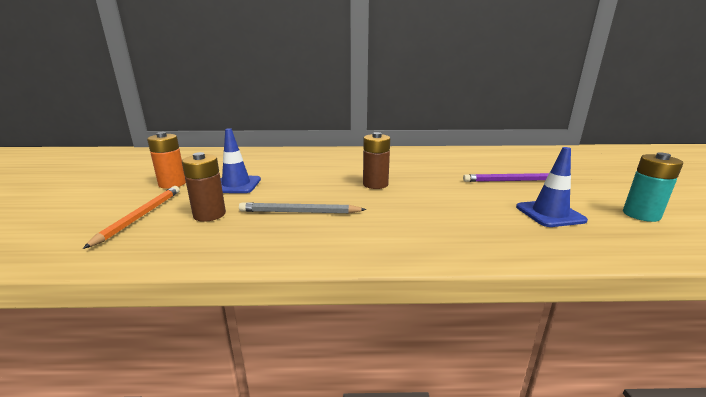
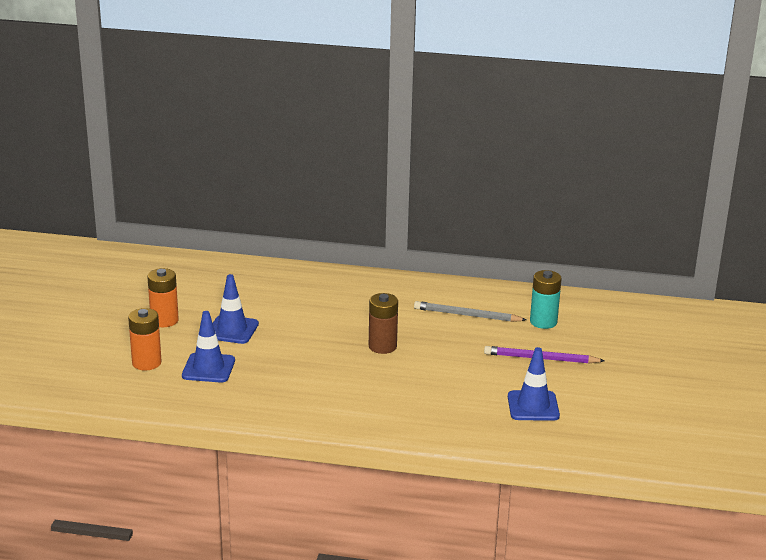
camera: 10 degrees right, 5 degrees up
(140, 216) = (146, 363): orange pencil -> orange battery
(209, 215) = (208, 368): brown battery -> blue traffic cone
(300, 212) = (292, 375): grey pencil -> grey pencil (467, 315)
(641, 215) = (622, 418): turquoise battery -> turquoise battery (543, 322)

